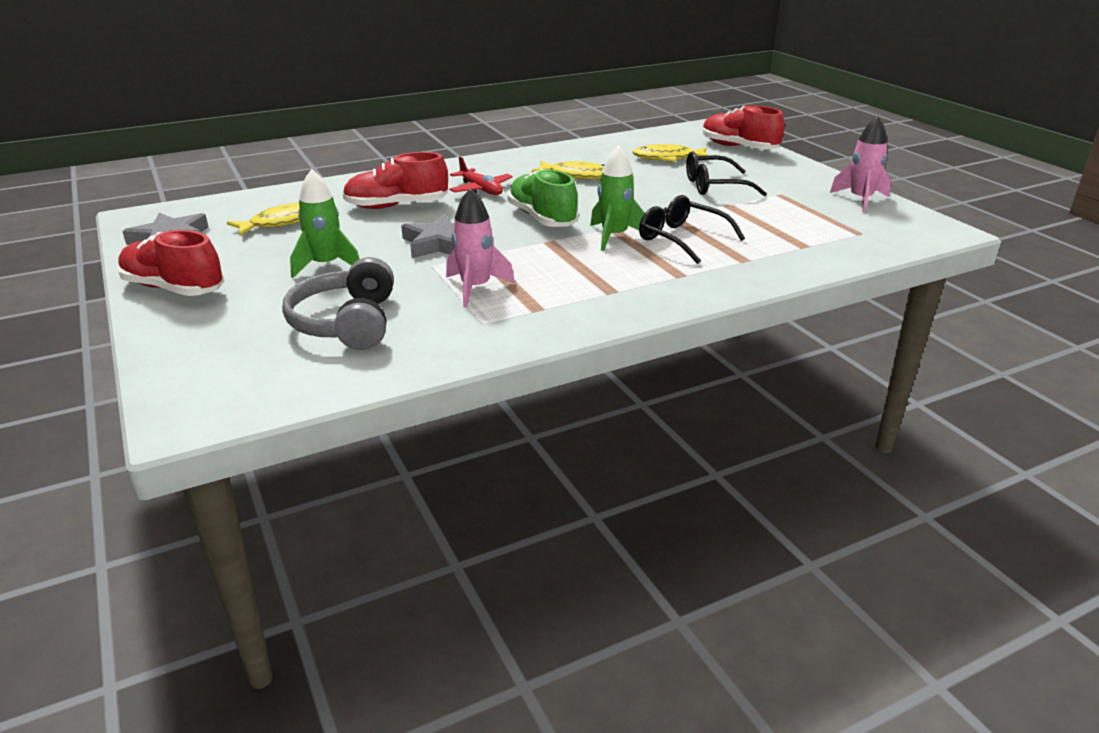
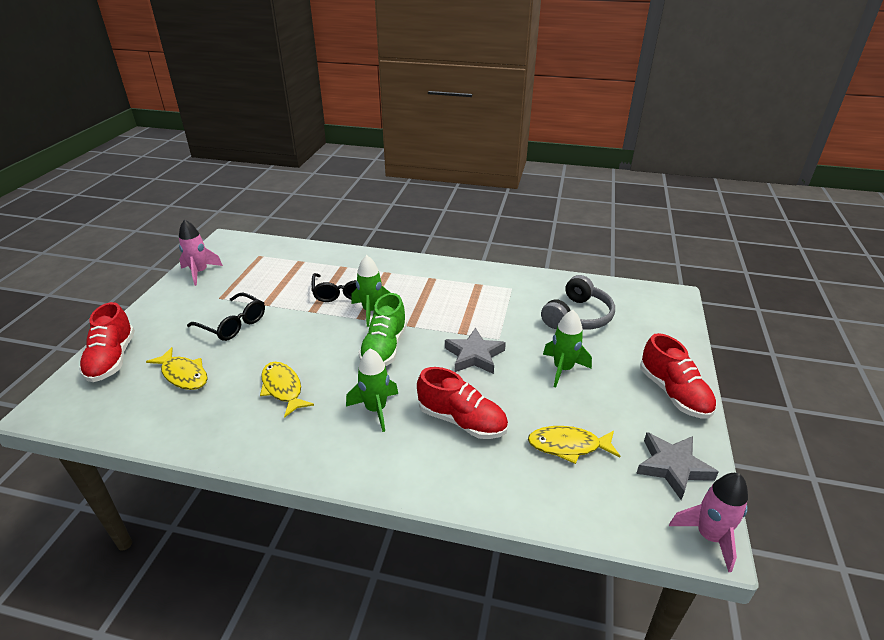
camera: 140 degrees left, 5 degrees up
(475, 288) = (493, 309): pink rocket -> pink rocket (709, 536)
(481, 189) = (375, 409): red plane -> green rocket

